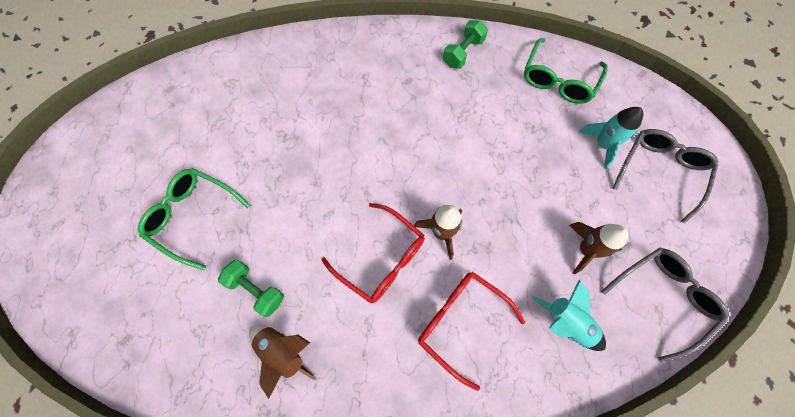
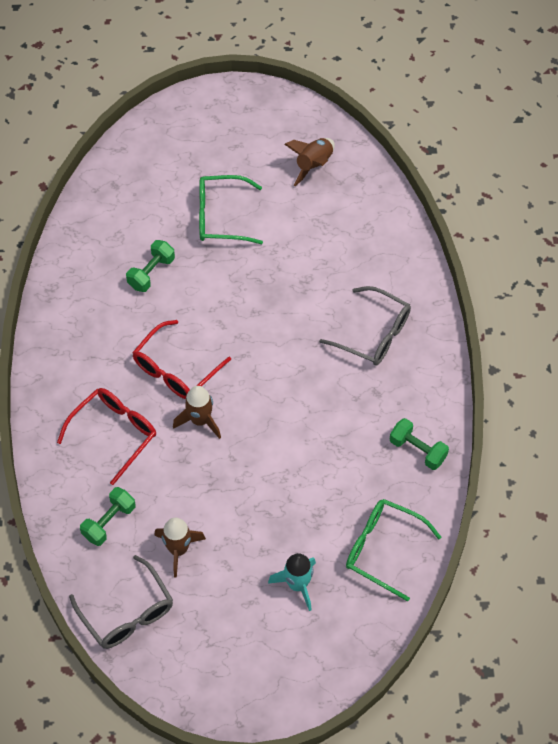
camera: 90 degrees right, 10 degrees down
(193, 216) = (221, 217): green glasses -> green glasses turned 120 degrees counterclockwise
(283, 352) = (98, 297): brown rocket -> brown rocket (313, 165)
(566, 322) = (109, 522): turquoise rocket -> green dumbbell
(660, 171) = (264, 639): grey glasses -> grey glasses (374, 334)

